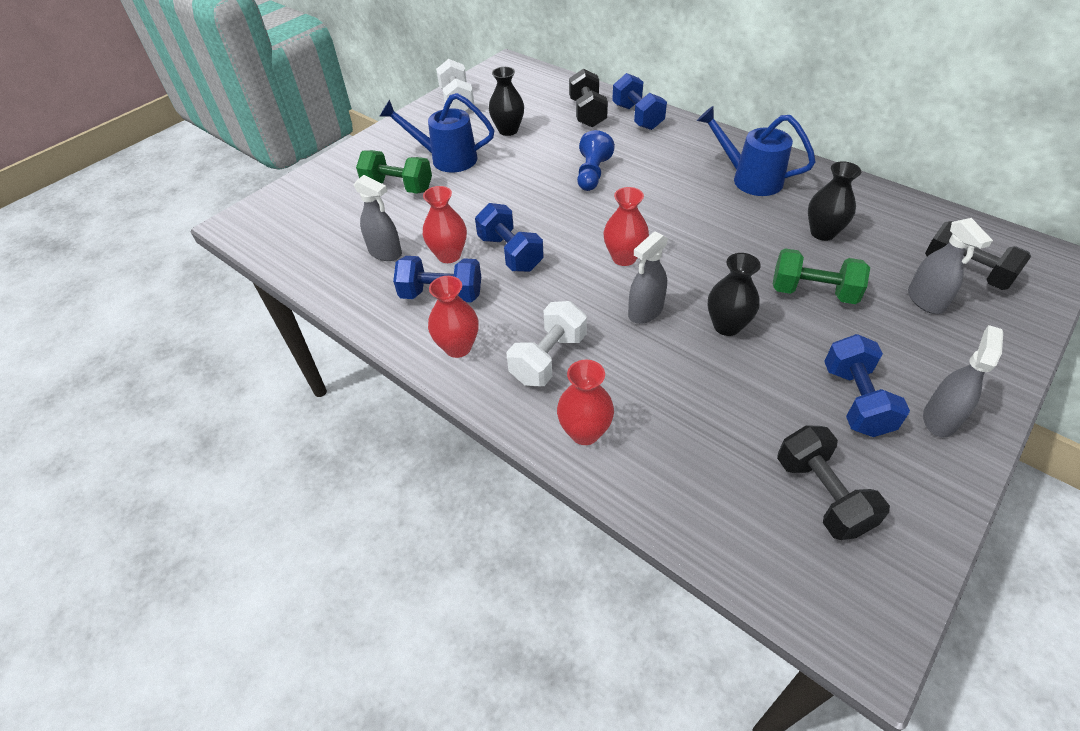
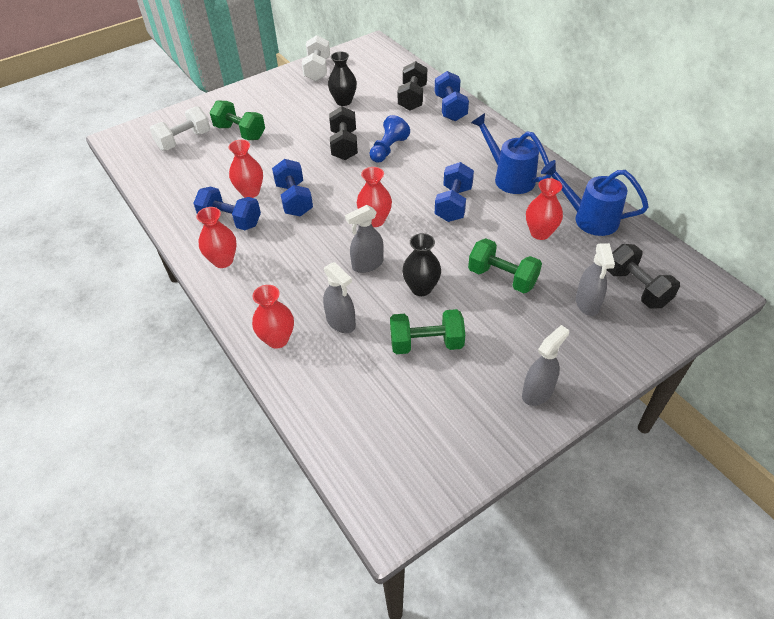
camera: 15 degrees right, 0 degrees up
(385, 252) = (207, 181): grey spray bottle -> grey spray bottle (341, 322)
(446, 159) = (286, 116): blue watering can -> blue watering can (589, 218)
(548, 358) = (280, 283): white dumbbell -> white dumbbell (184, 140)
(773, 391) = (426, 343): none -> green dumbbell
(821, 495) = (416, 422): black dumbbell -> black dumbbell (344, 145)
(822, 233) = (540, 233): black vase -> red vase
(855, 400) = (482, 364): blue dumbbell -> blue dumbbell (453, 204)

